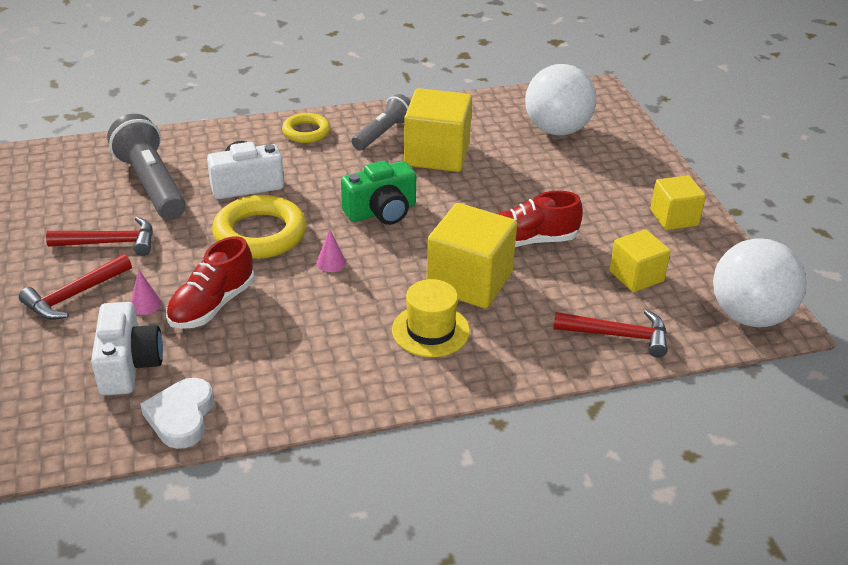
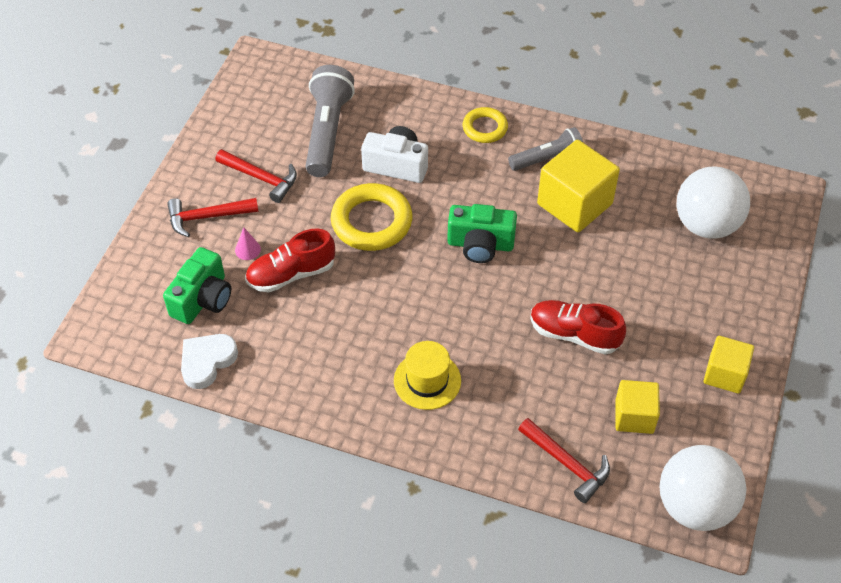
camera: 35 degrees right, 15 degrees up
(128, 365) = (202, 299): white camera -> green camera
(331, 262) = (403, 277): pink cone -> none
(469, 281) = (493, 350): yellow cube -> none

